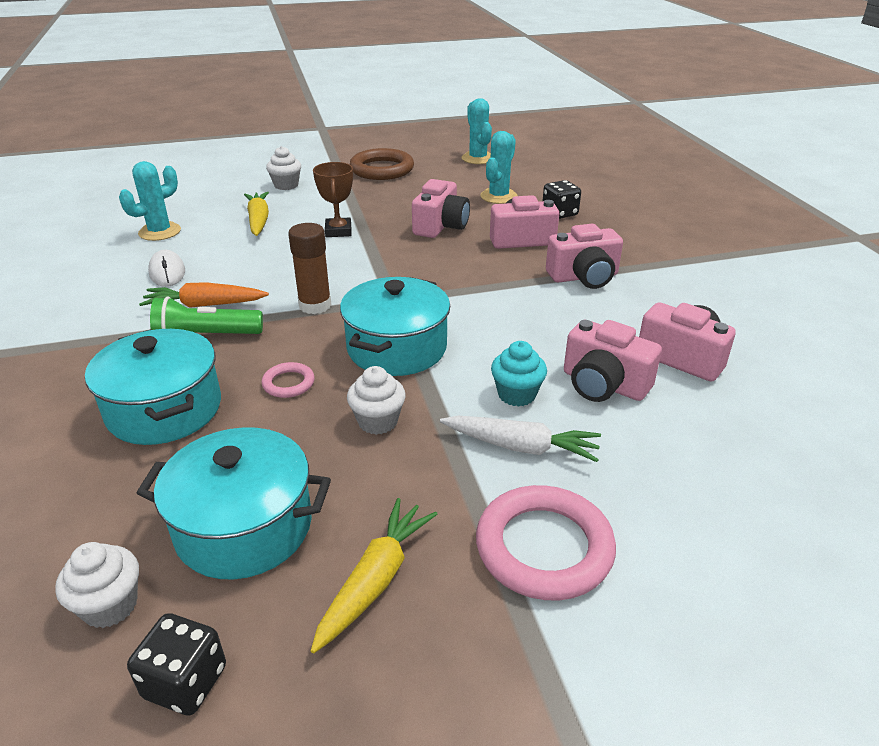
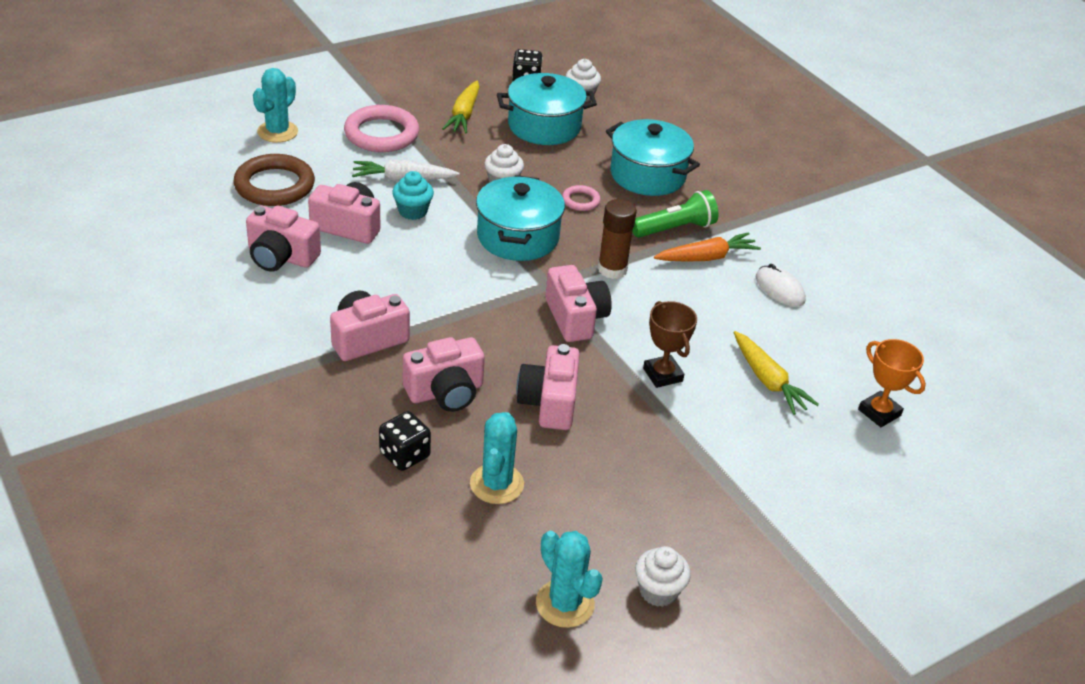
camera: 160 degrees right, 5 degrees up
(160, 232) = (853, 344): turquoise cactus -> turquoise cactus (277, 132)
(199, 199) = (879, 412): none -> orange trophy
(286, 185) = (801, 463): white cupcake -> white cupcake (658, 591)
(382, 169) = (700, 534): brown ring -> brown ring (274, 185)
(383, 272) = (575, 318): none -> pink camera

